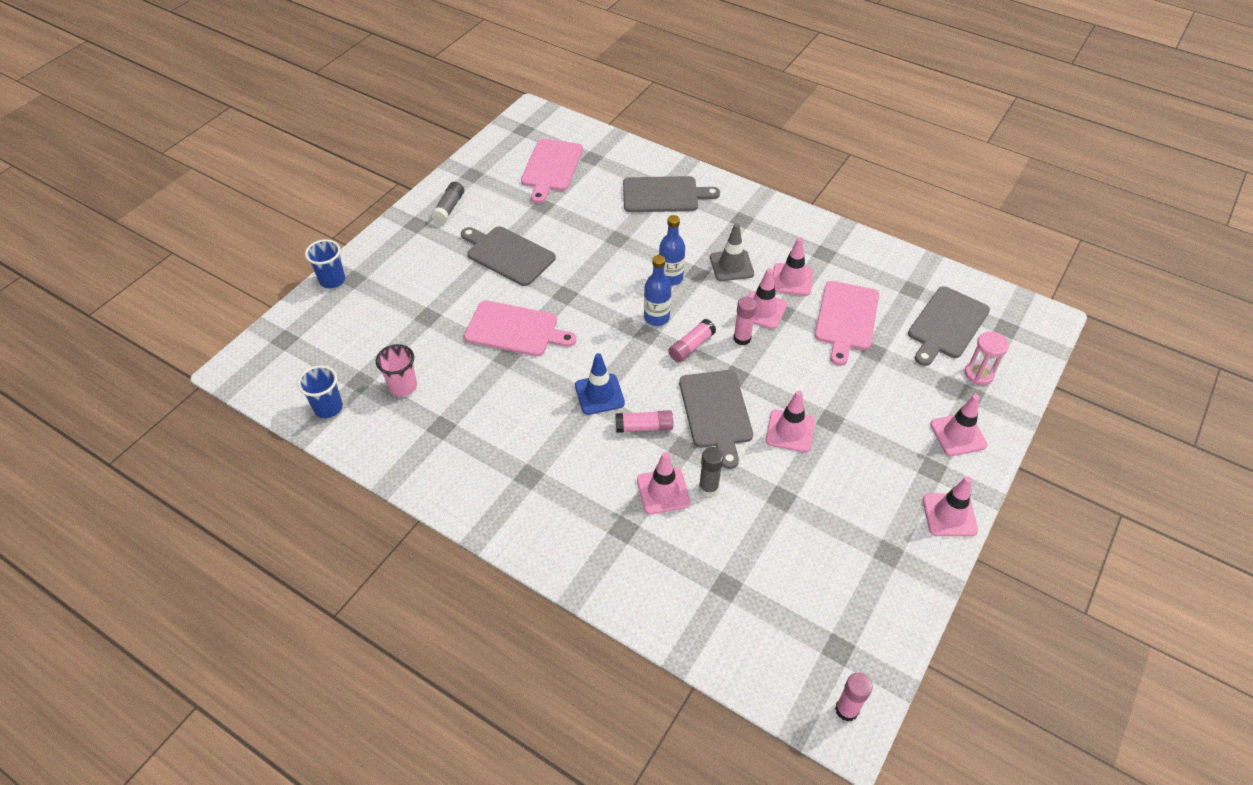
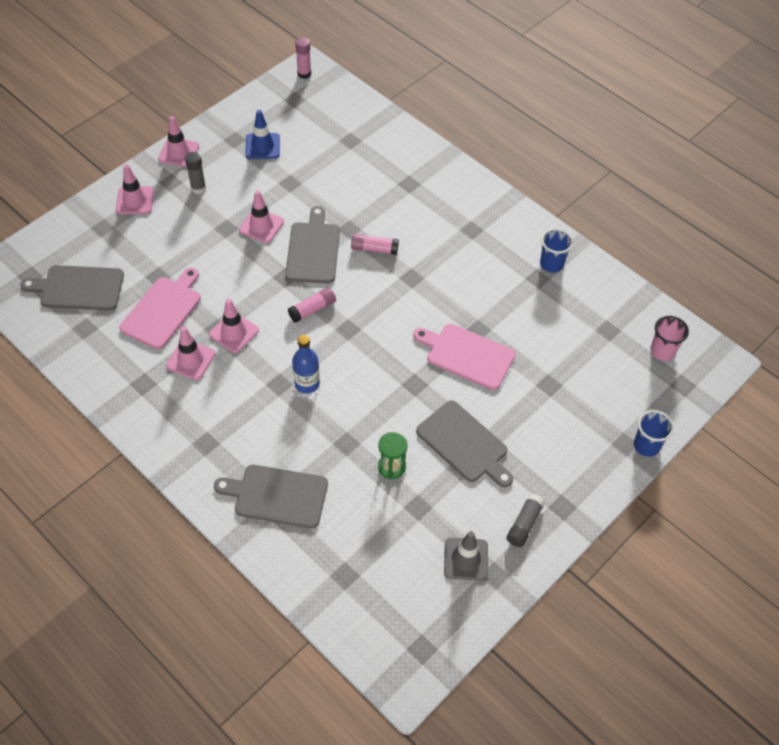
camera: 170 degrees left, 5 degrees up
(328, 408) = (632, 311): blue cup -> blue cup (551, 264)
(403, 386) = (570, 318): pink cup -> pink cup (662, 351)
(551, 167) = (397, 567): pink cutting board -> none
(571, 228) = (391, 467): none -> green hourglass
(599, 394) = (403, 281): blue traffic cone -> blue traffic cone (262, 146)
(656, 317) = (334, 343): blue bottle -> none
(663, 491) = (374, 202): pink traffic cone -> none
(708, 488) = (340, 198): grey glue stick -> grey glue stick (198, 188)
(731, 266) = (241, 387): grey traffic cone -> grey traffic cone (466, 559)
(742, 338) = (265, 308): pink glue stick -> none
(946, 325) = (78, 288): grey cutting board -> grey cutting board turned 135 degrees counterclockwise
(979, 374) = (84, 242): pink hourglass -> none

